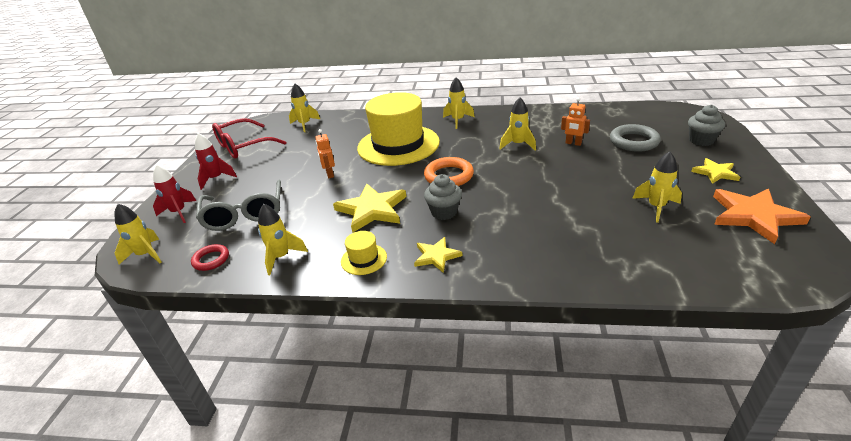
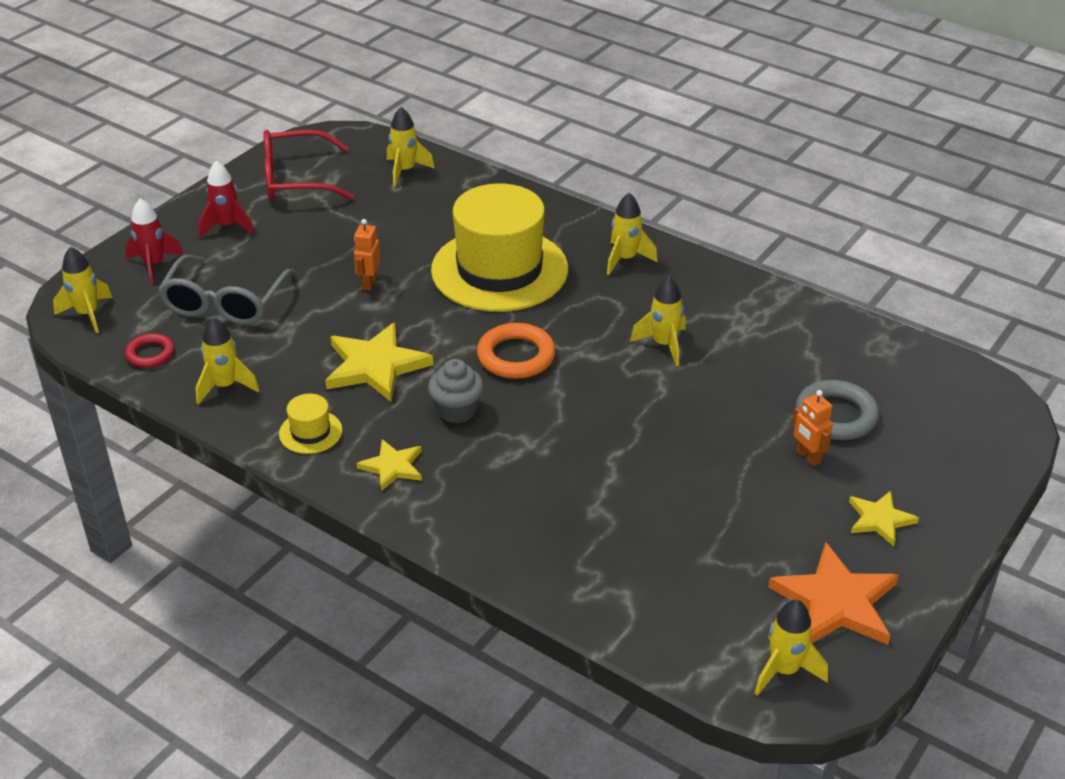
camera: 25 degrees right, 5 degrees up
(573, 143) = (744, 378): orange robot -> orange robot (807, 457)
(656, 207) = (727, 530): yellow rocket -> yellow rocket (784, 670)
(701, 140) = (938, 460): grey cupcake -> none

